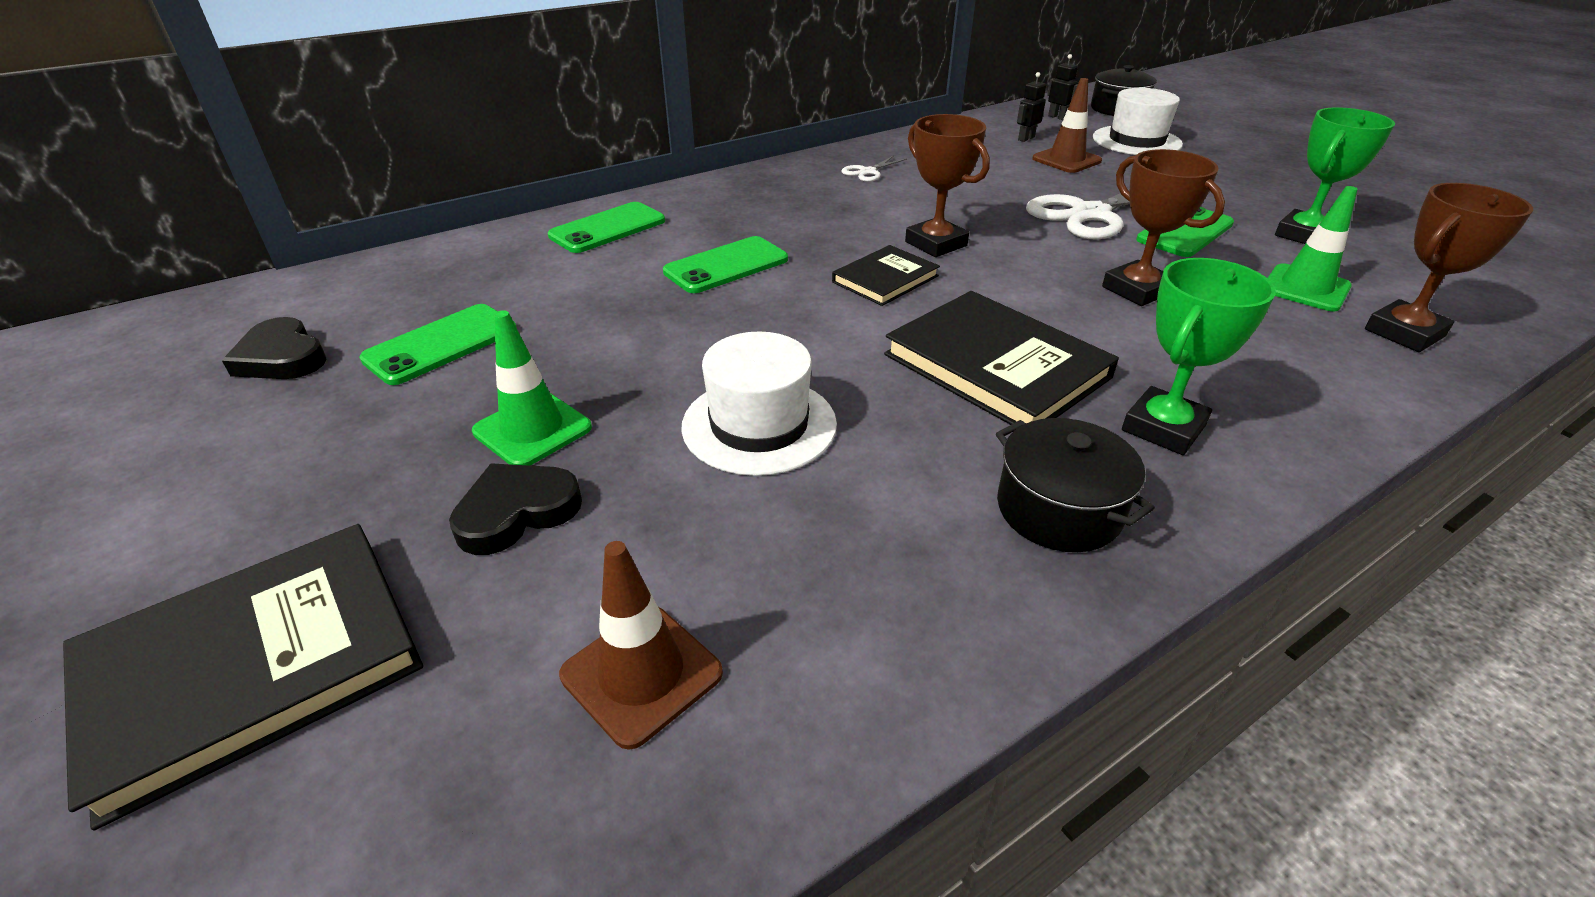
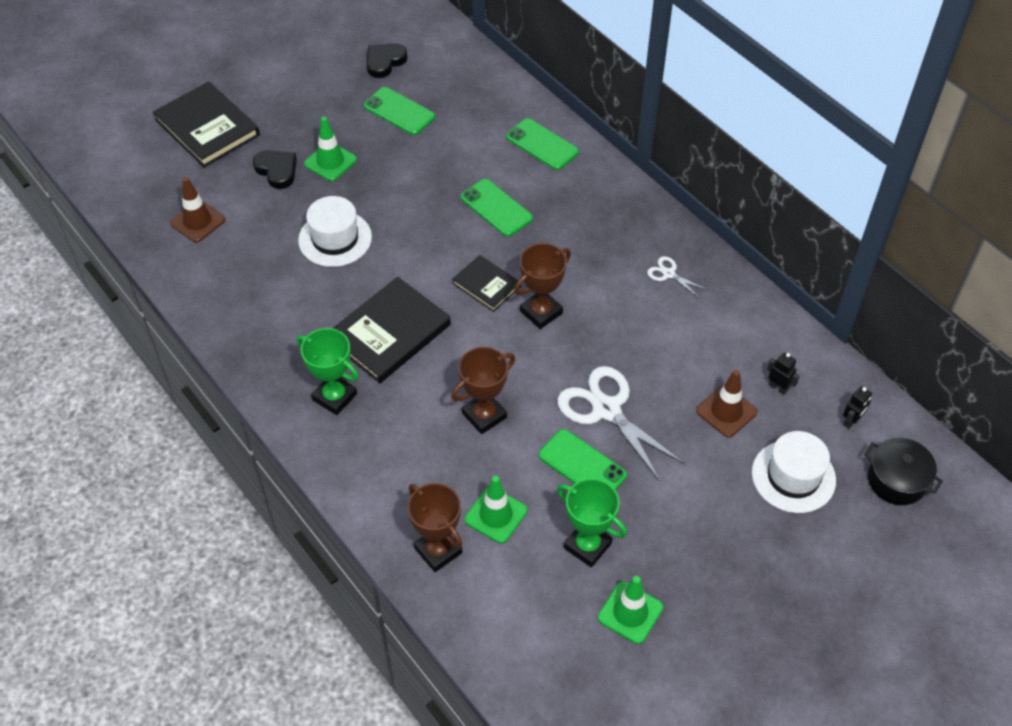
camera: 85 degrees right, 15 degrees up
(1059, 509) = (275, 345): black pot -> none
(1375, 218) = (630, 612): none -> green traffic cone

